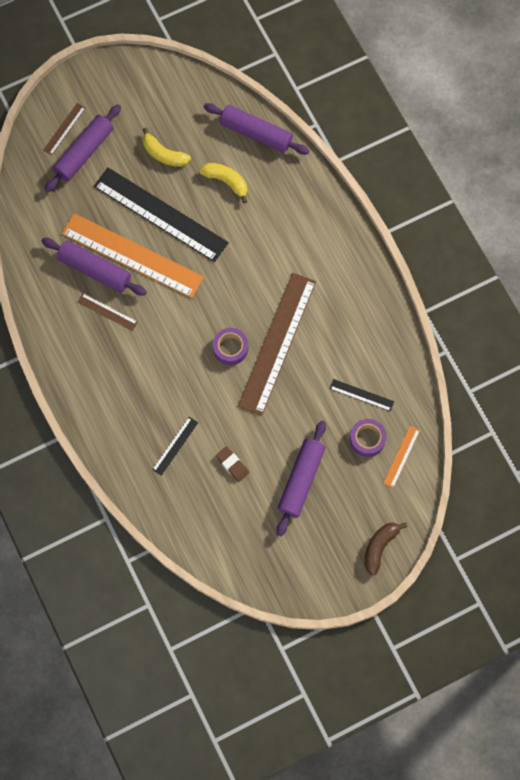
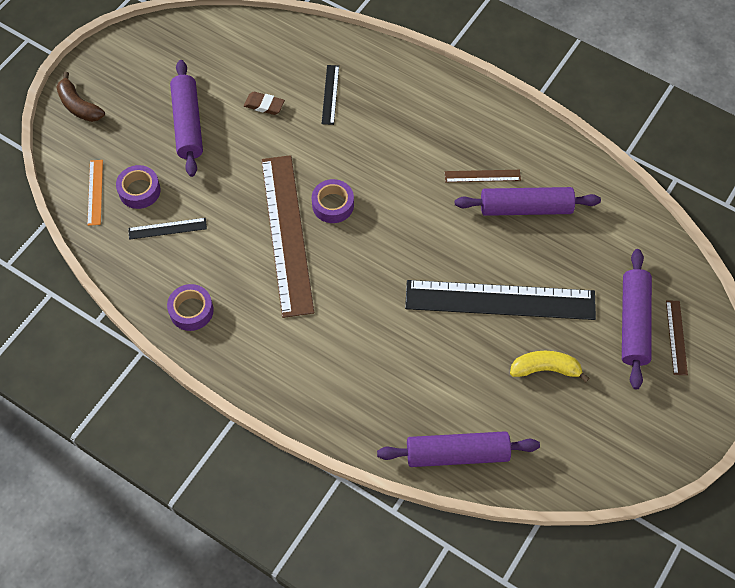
camera: 150 degrees right, 10 degrees down
(132, 255) = (498, 242): orange ruler -> none
(226, 181) = (453, 376): yellow banana -> none
(376, 320) = (191, 310): none -> purple tape
(379, 547) = (79, 106): brown banana -> brown banana turned 135 degrees clockwise

